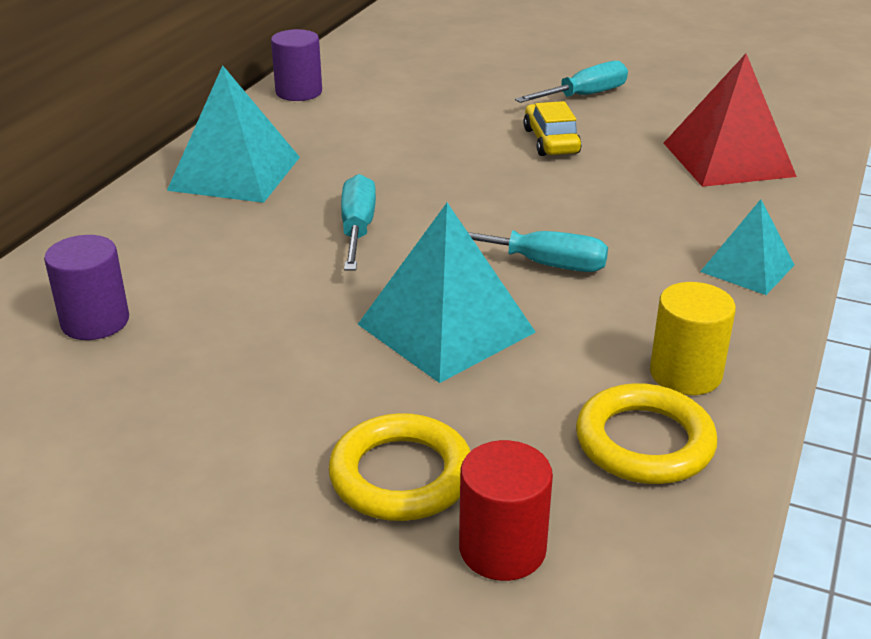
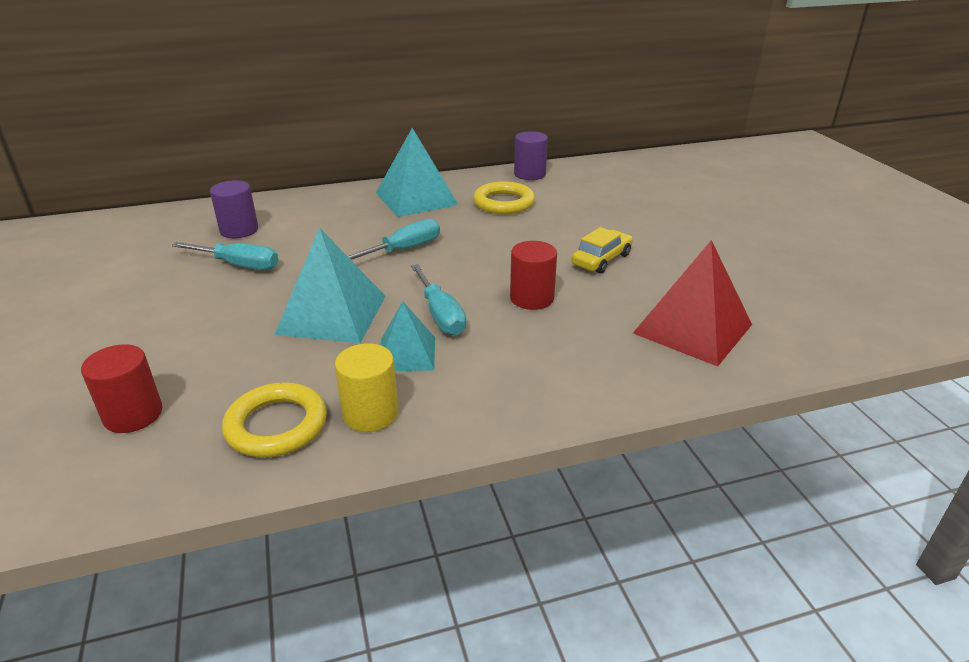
camera: 50 degrees right, 0 degrees up
(401, 475) = (177, 358): yellow ring -> yellow ring (504, 203)
(576, 204) = (532, 298): none -> red cylinder
(583, 96) = (686, 245): turquoise screwdriver -> turquoise screwdriver (238, 265)
(747, 268) = (541, 392): turquoise pyramid -> turquoise pyramid (406, 354)

